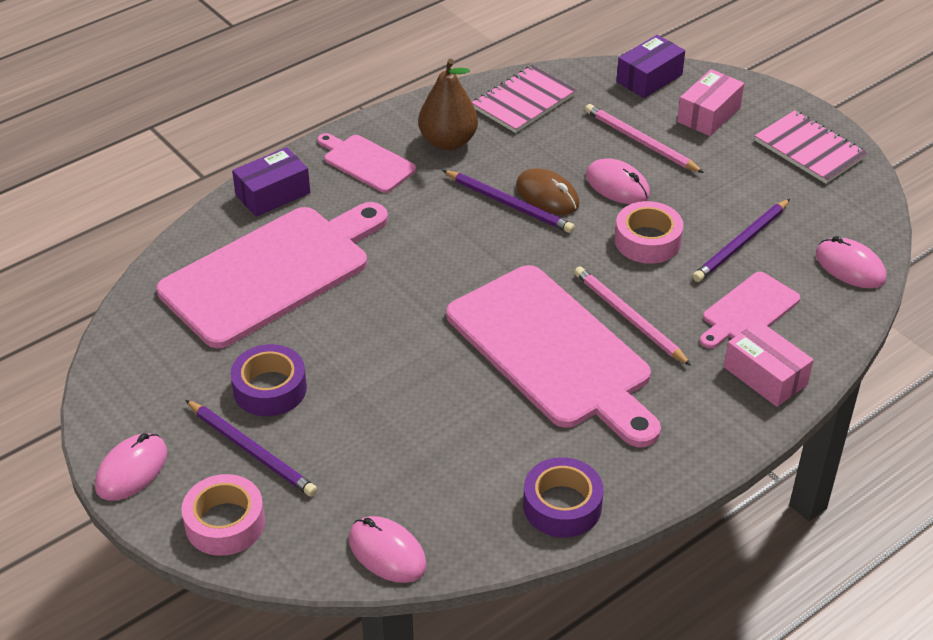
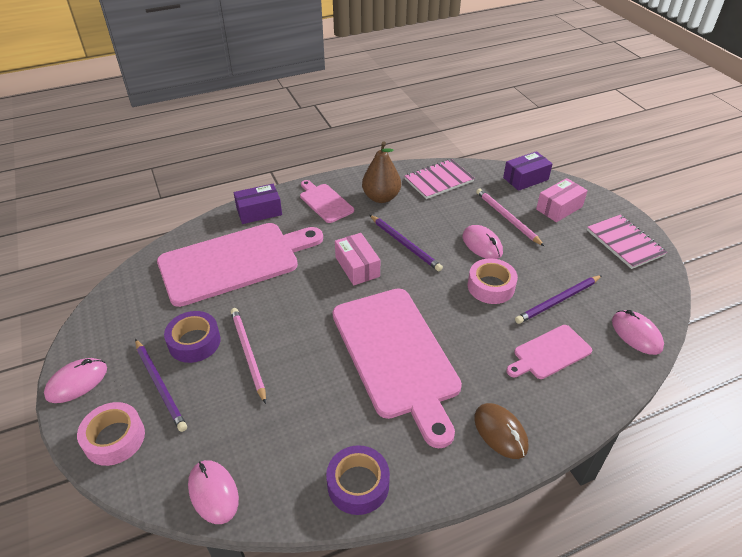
camera: 15 degrees right, 0 degrees up
(547, 195) = (432, 243): brown mouse -> brown mouse (500, 432)
(628, 318) = (459, 340): pink pencil -> pink pencil (248, 354)
(765, 376) = (549, 409): pink box -> pink box (357, 267)

